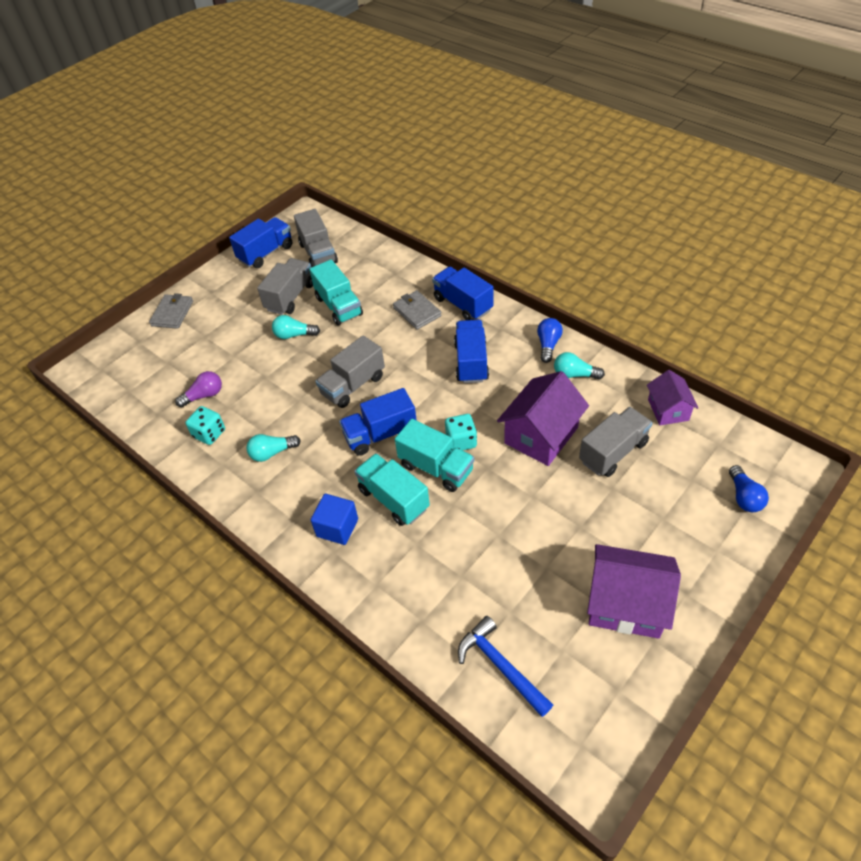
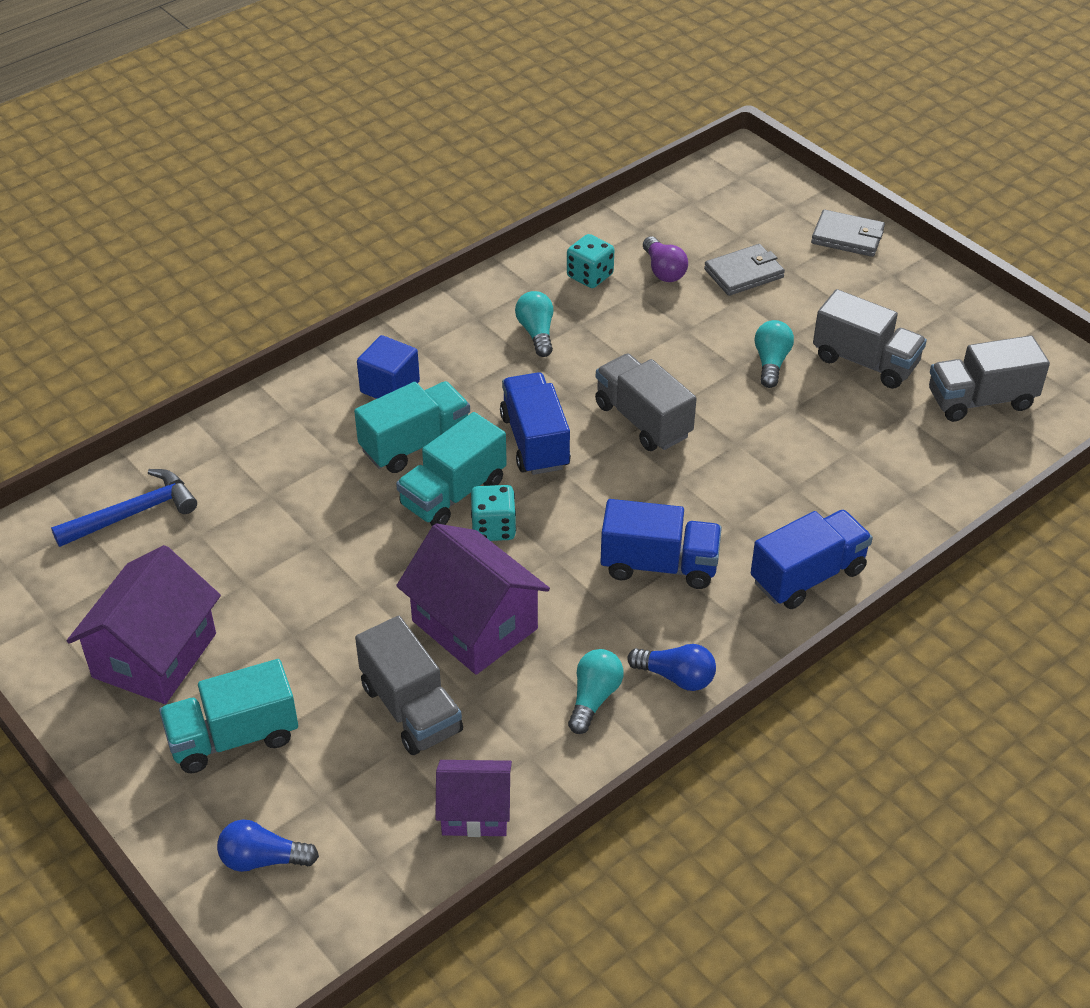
camera: 95 degrees right, 5 degrees down
(266, 253) = (988, 337): blue truck -> none
(339, 306) = (831, 417): turquoise truck -> turquoise truck (233, 737)
(417, 312) = (799, 512): grey wallet -> grey wallet (744, 273)

